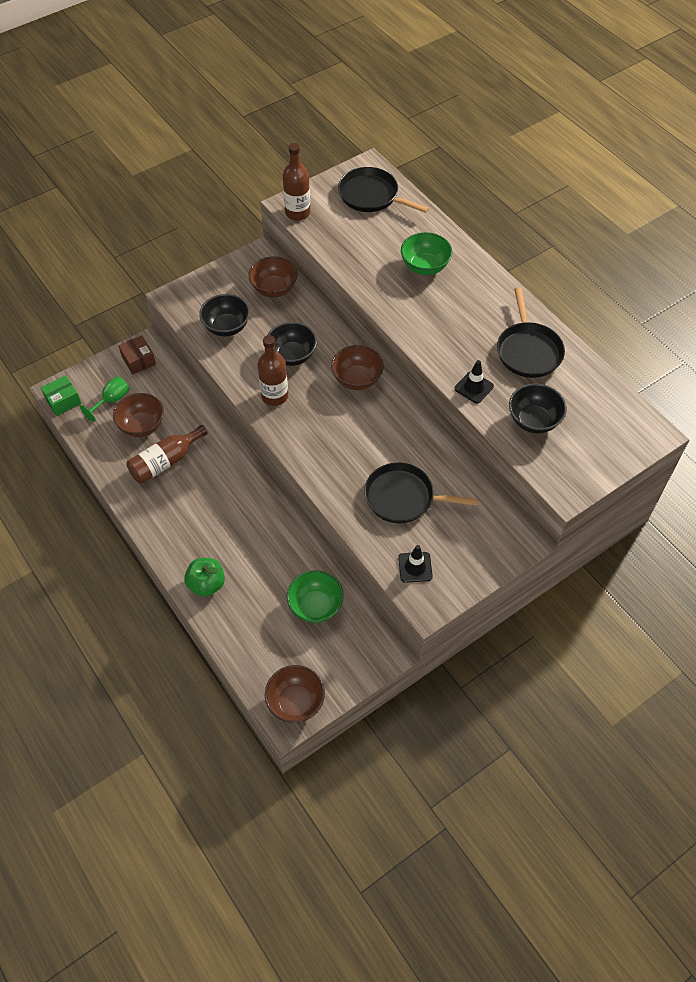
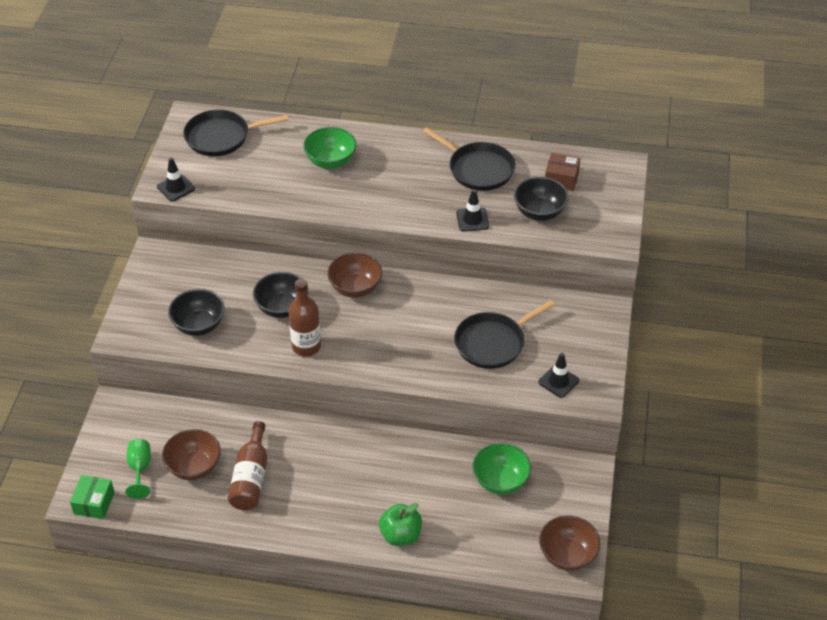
camera: 45 degrees left, 10 degrees down
(138, 360) = (123, 421): brown box -> brown box (561, 179)
(274, 289) = (202, 270): brown bowl -> none
(297, 213) = (176, 188): brown bottle -> black traffic cone

